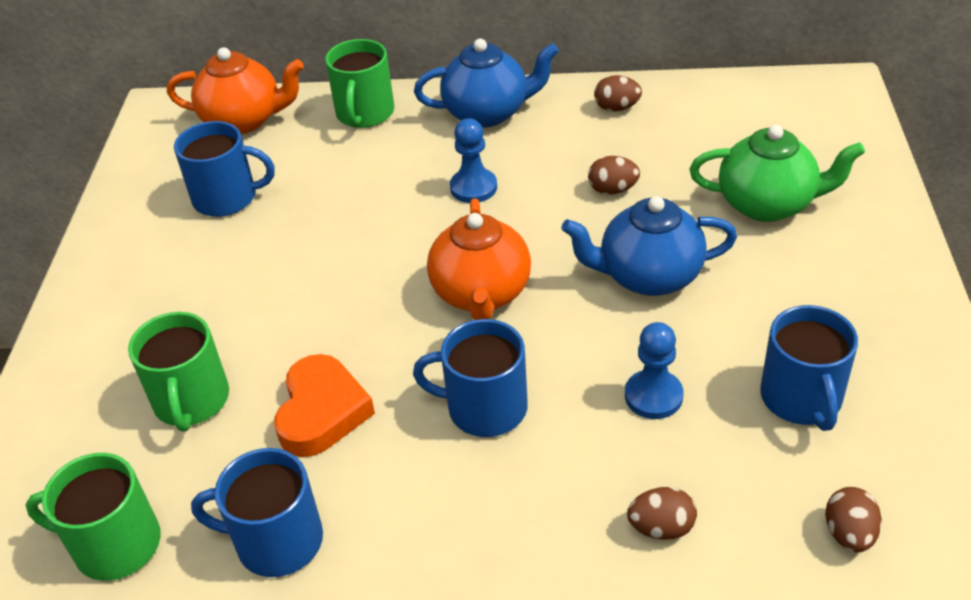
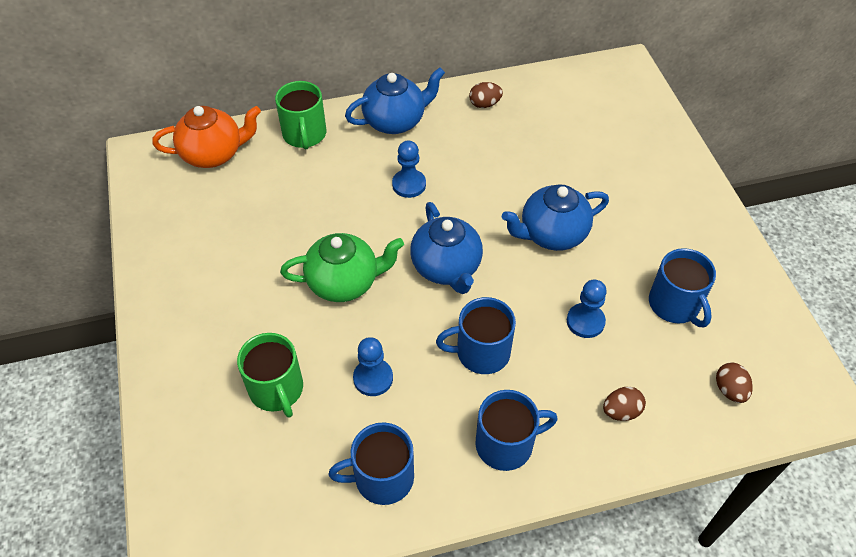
camera: 20 degrees left, 10 degrees up
(115, 544) = (271, 507): green mug -> none
(227, 198) = (230, 222): blue mug -> blue mug (506, 444)
(322, 412) = (373, 378): orange heart -> blue pawn
(481, 294) = (447, 268): orange teapot -> blue teapot
(612, 190) = (505, 171): brown egg -> none
(768, 204) = (610, 166): green teapot -> green teapot (345, 282)

